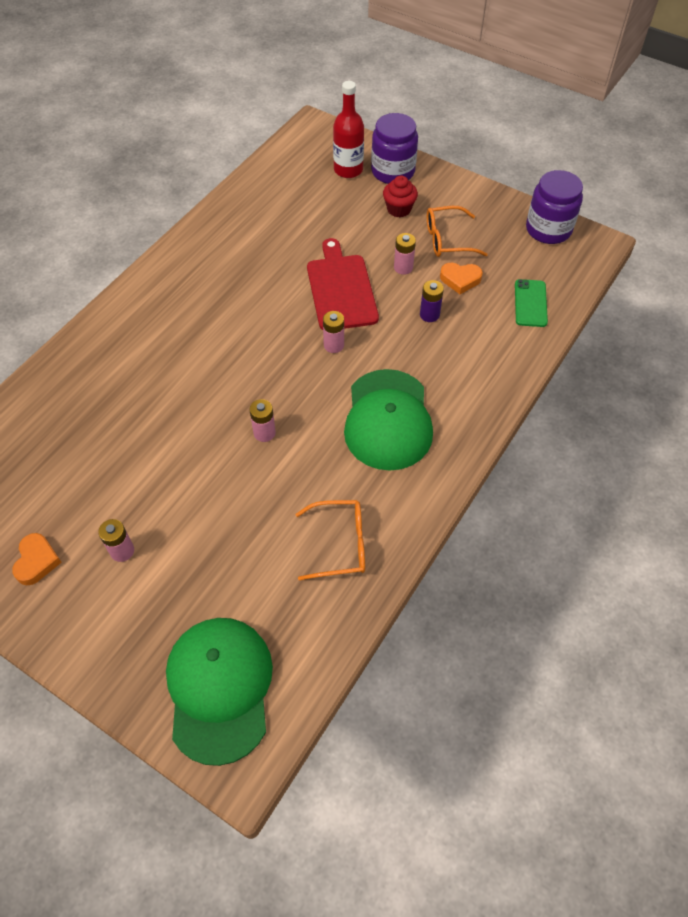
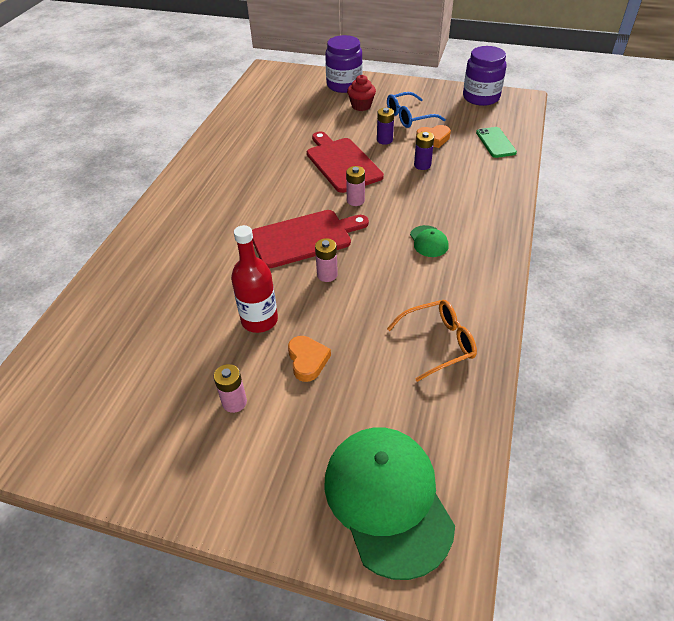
camera: 15 degrees left, 10 degrees down
(37, 561) = (149, 434): orange heart -> orange heart (307, 360)
(260, 380) = (305, 238): none -> red cutting board
(348, 170) = (308, 90): red bottle -> red bottle (259, 320)
(388, 420) = (428, 241): green cap -> green cap, size x0.43
(403, 267) = (384, 140): pink battery -> purple battery
(447, 240) = (409, 117): orange glasses -> blue glasses

